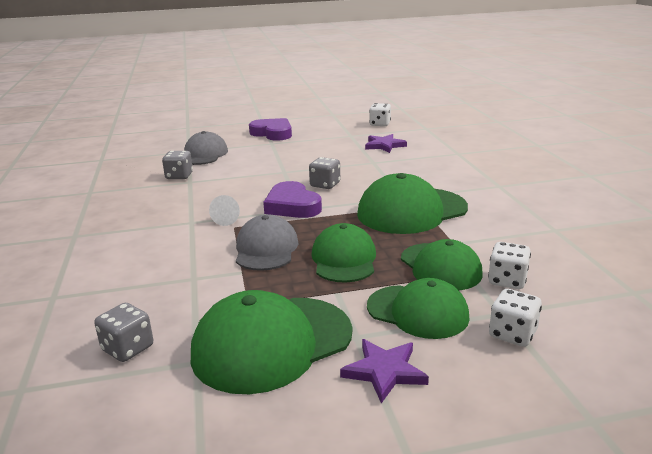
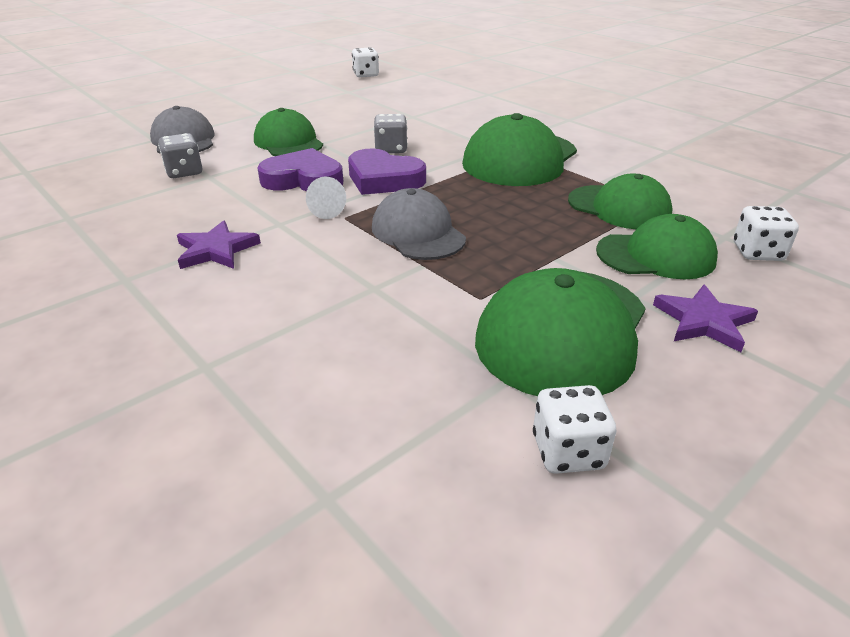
camera: 30 degrees left, 10 degrees up
(128, 348) = (405, 394): grey dice -> none
(272, 133) = (246, 101): purple heart -> purple heart (303, 179)
(344, 259) = (518, 223): green cap -> green cap (288, 142)
(384, 145) = (401, 97): purple star -> purple star (216, 250)
(507, 280) = (691, 206): white dice -> white dice (568, 452)

